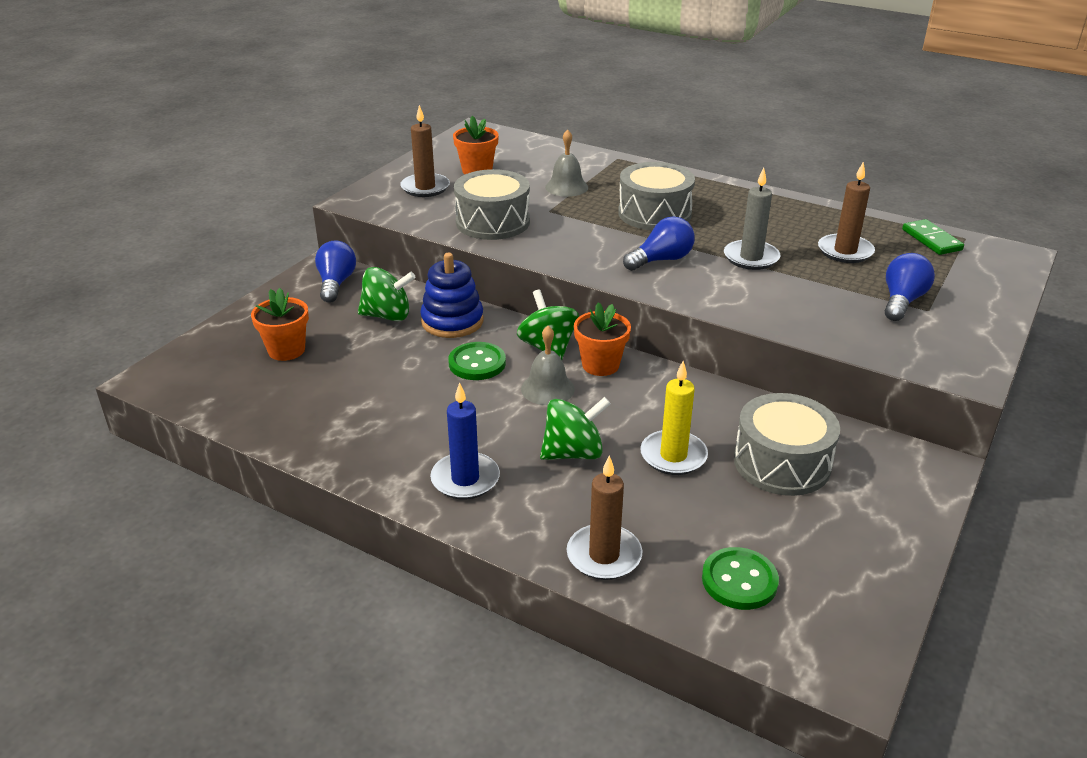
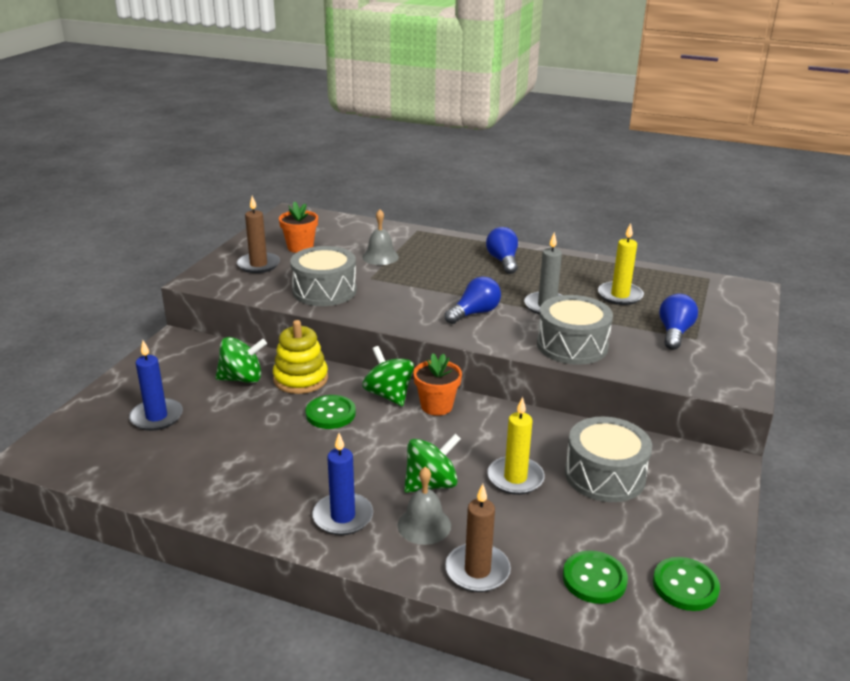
camera: 10 degrees left, 5 degrees down
(286, 350) = (156, 417): orange flower pot -> blue candle
(336, 283) = (189, 354): blue light bulb -> blue light bulb (503, 261)
(452, 321) = (300, 379): blue stacking toy -> yellow stacking toy
(547, 389) = (396, 430): grey bell -> grey bell (424, 525)
(654, 213) = (459, 275): grey drum -> grey drum (572, 345)
(845, 251) = (620, 295): brown candle -> yellow candle
(848, 601) = (685, 586): none -> green button
(931, 240) = (684, 281): green domino -> none

